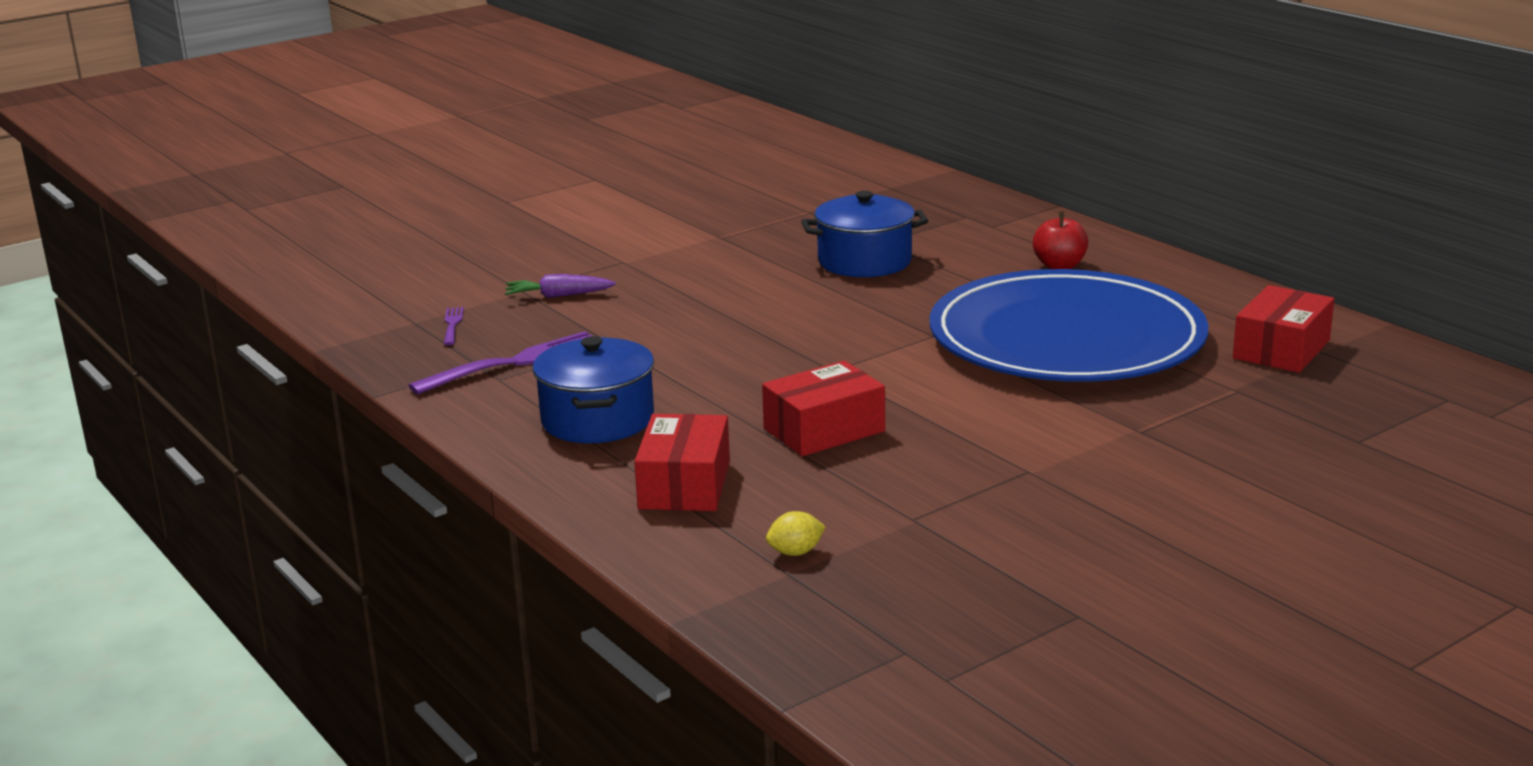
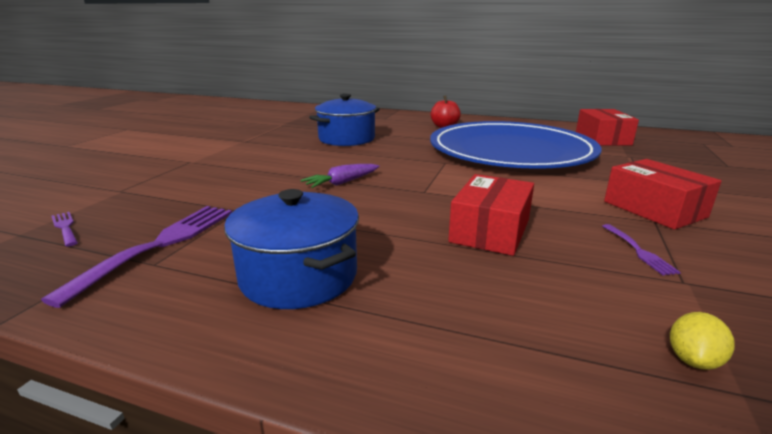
camera: 35 degrees left, 0 degrees up
(558, 296) = (157, 188): purple carrot -> purple carrot (342, 183)
(684, 485) = (471, 318): red box -> red box (654, 209)
(933, 487) = (638, 250): none -> purple fork

